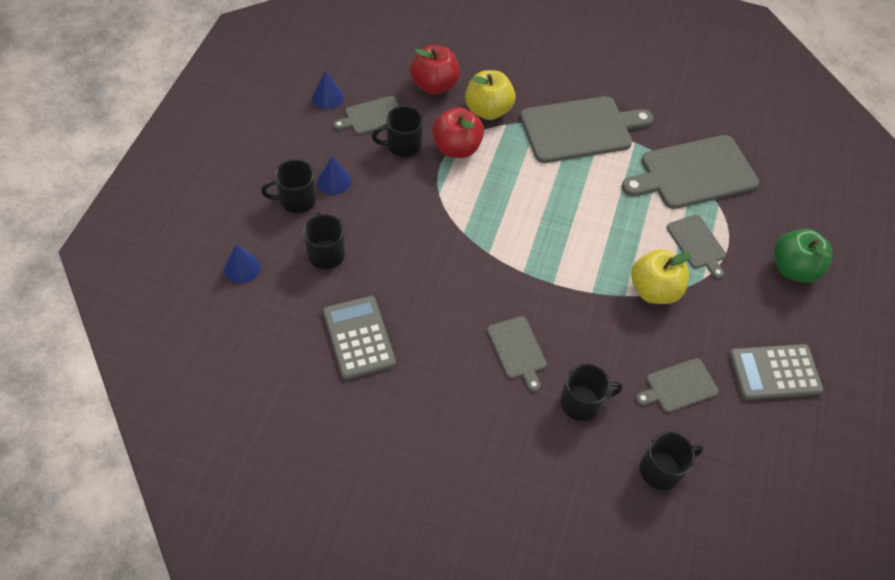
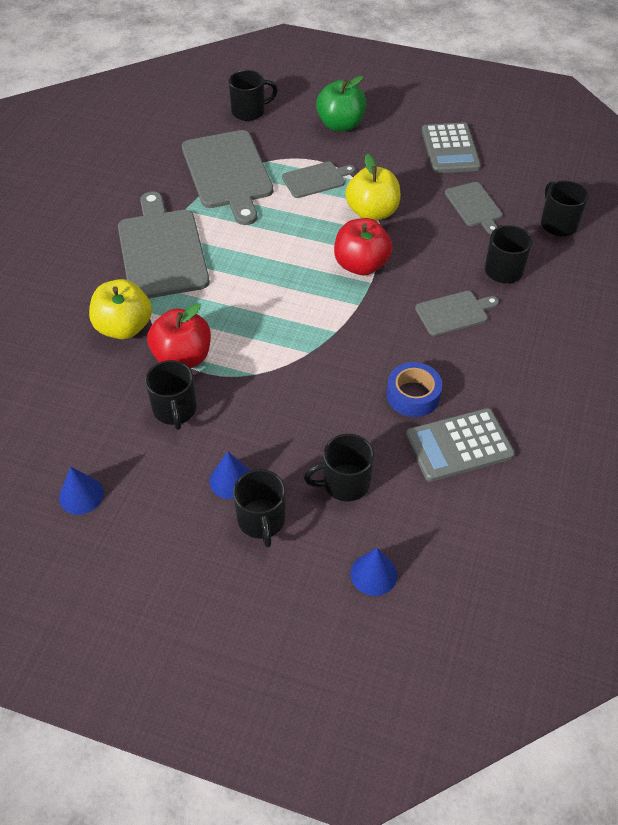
camera: 85 degrees left, 5 degrees down
(372, 116) = (122, 443): grey cutting board -> none
(415, 307) = (413, 395): none -> blue tape
(434, 85) = (75, 378): red apple -> red apple (361, 265)
(796, 189) = (249, 111): none -> black mug

